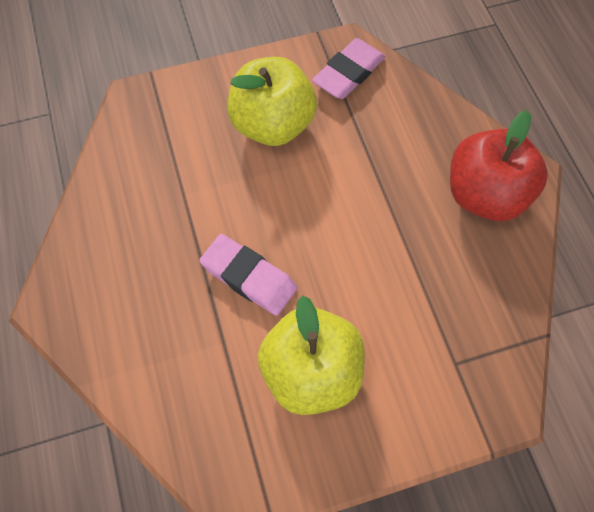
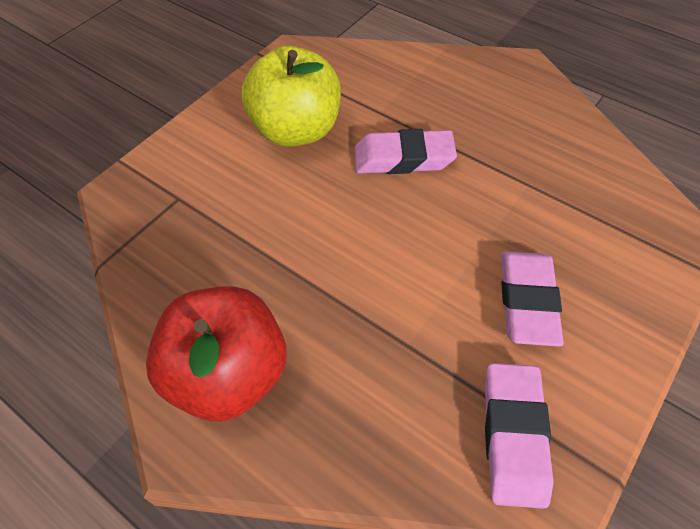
camera: 145 degrees right, 10 degrees down
(272, 124) = (527, 301): yellow apple -> pink eraser

